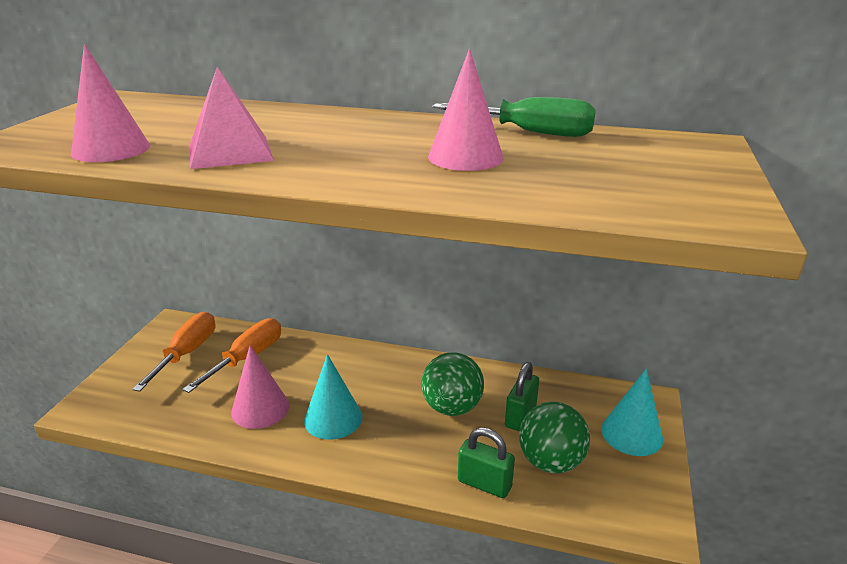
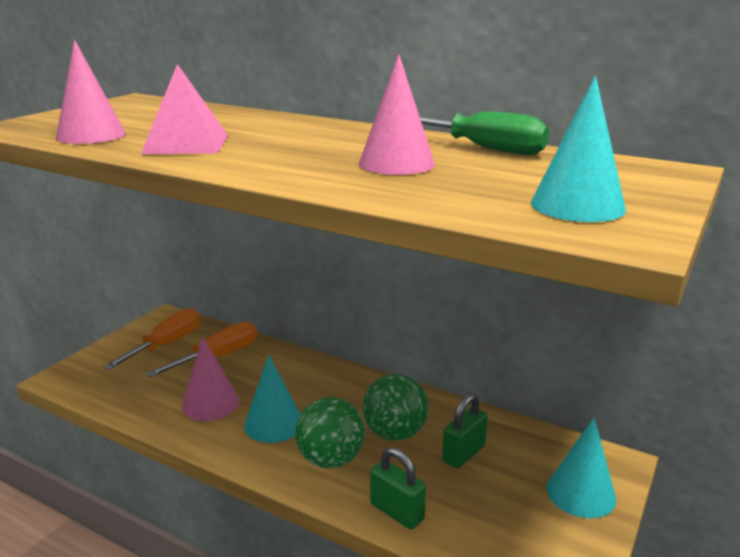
camera: 15 degrees right, 5 degrees down
(550, 462) = (476, 504): green ball -> green ball (330, 459)
(665, 189) = (577, 205): none -> turquoise cone

